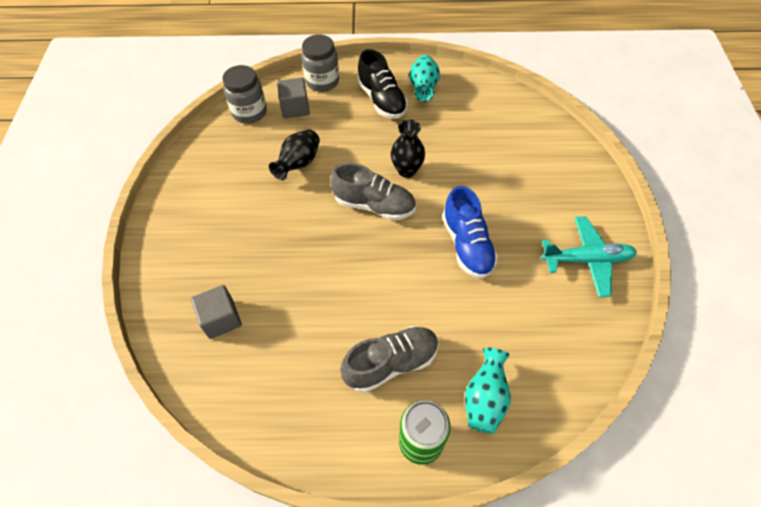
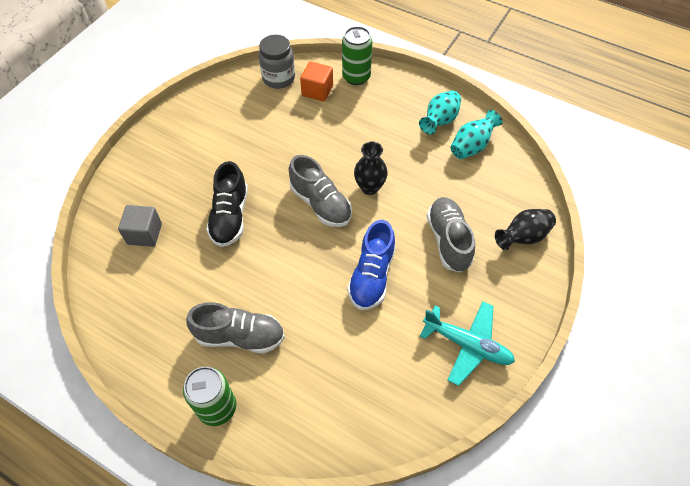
camera: 30 degrees right, 0 degrees up
(295, 108) = (317, 91): grey cube -> orange cube
(298, 164) = (286, 140): black vase -> black vase (522, 237)
(322, 81) = (356, 77): grey jar -> green can
(382, 100) = (394, 116): black shoe -> black shoe (230, 216)
(484, 399) = (290, 405): turquoise vase -> turquoise vase (472, 146)
(506, 182) = (448, 240): none -> grey shoe

